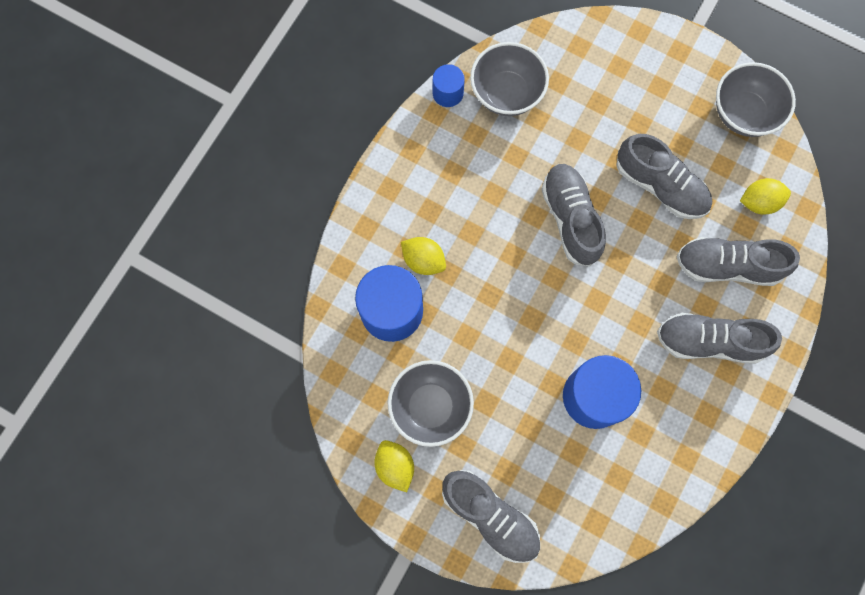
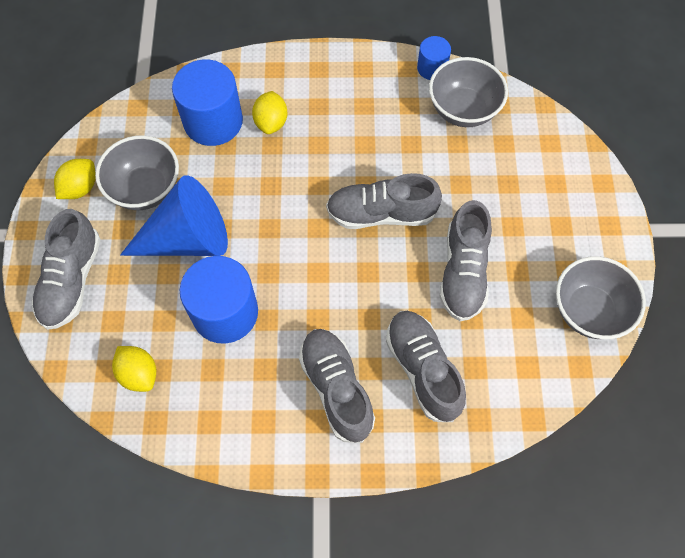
camera: 60 degrees right, 10 degrees down
(504, 393) = (188, 238): none -> blue cone
(570, 219) = (381, 213): grey shoe -> grey shoe turned 135 degrees counterclockwise
(759, 202) = (508, 368): yellow lemon -> yellow lemon (139, 374)

